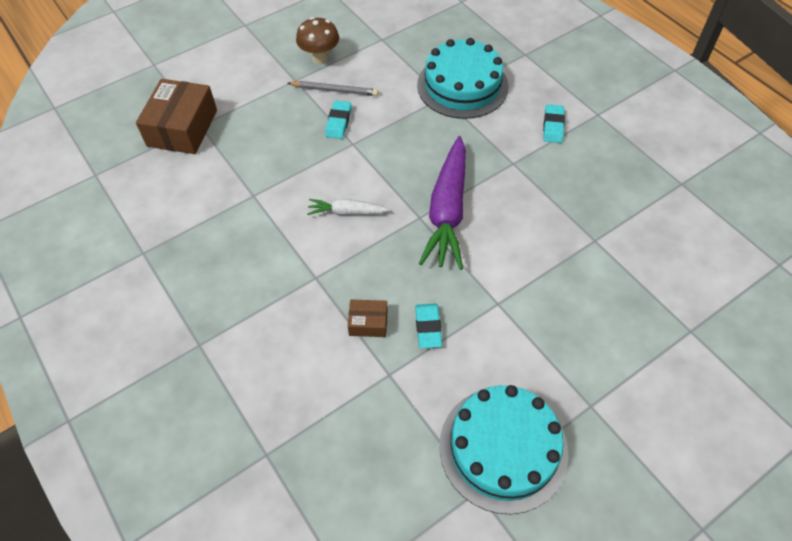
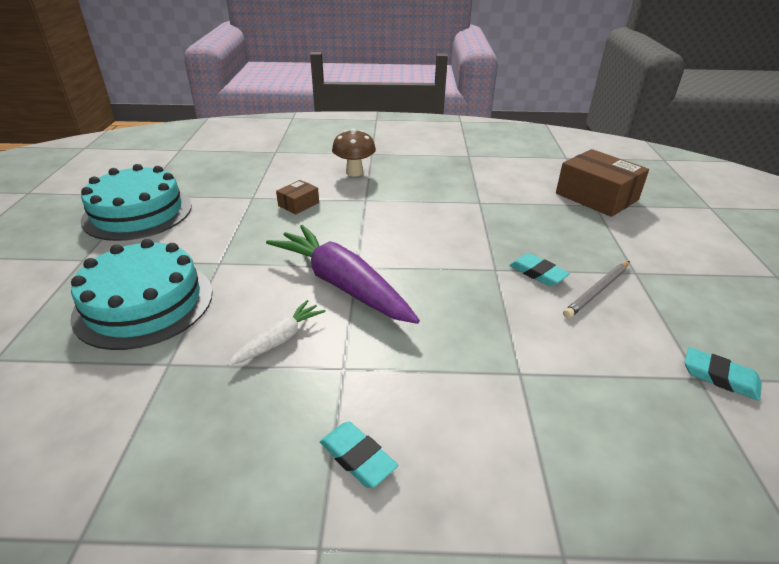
camera: 125 degrees right, 20 degrees down
(320, 58) = (673, 304): brown mushroom -> brown mushroom (354, 172)
(347, 212) = (410, 233): white carrot -> white carrot (279, 339)
(428, 327) = (256, 224): turquoise eraser -> turquoise eraser (720, 377)
(462, 85) = (530, 406): turquoise cake -> turquoise cake (144, 303)

